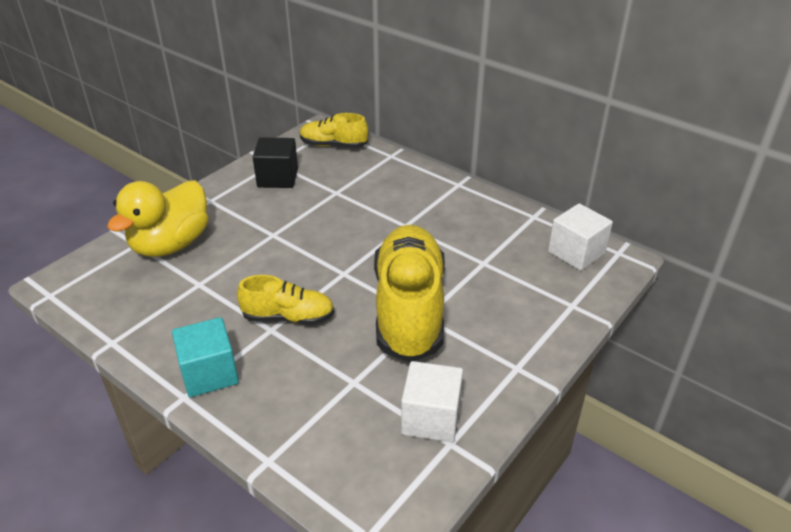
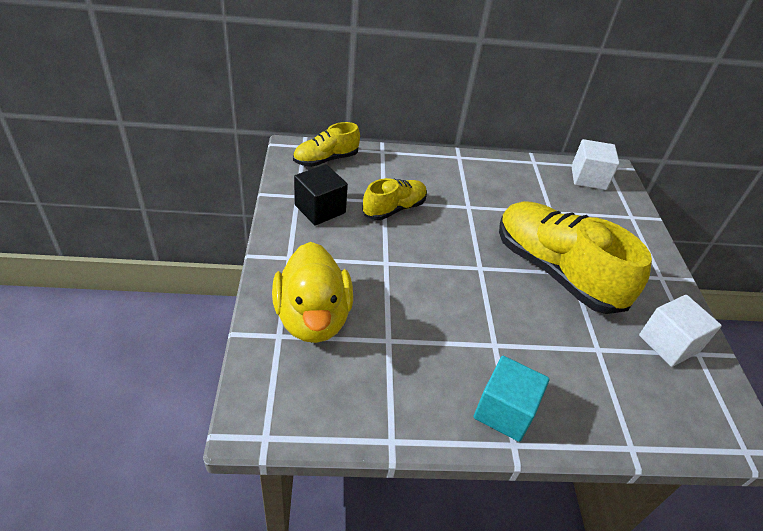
camera: 45 degrees left, 5 degrees up
(288, 317) = (493, 326): yellow shoe -> yellow shoe (394, 209)

